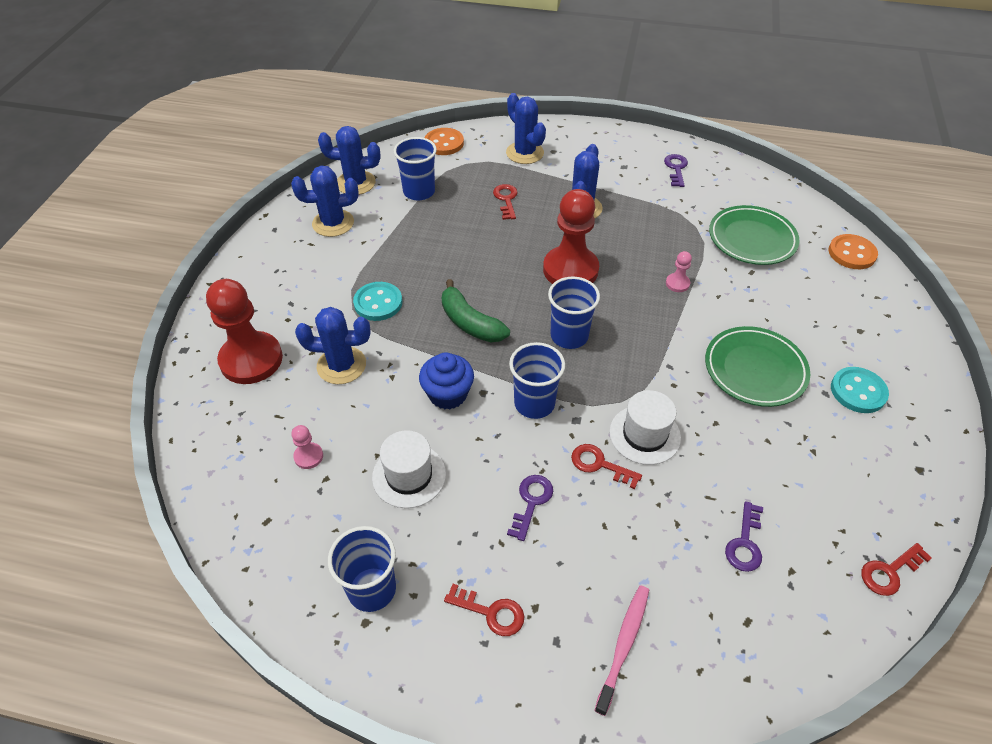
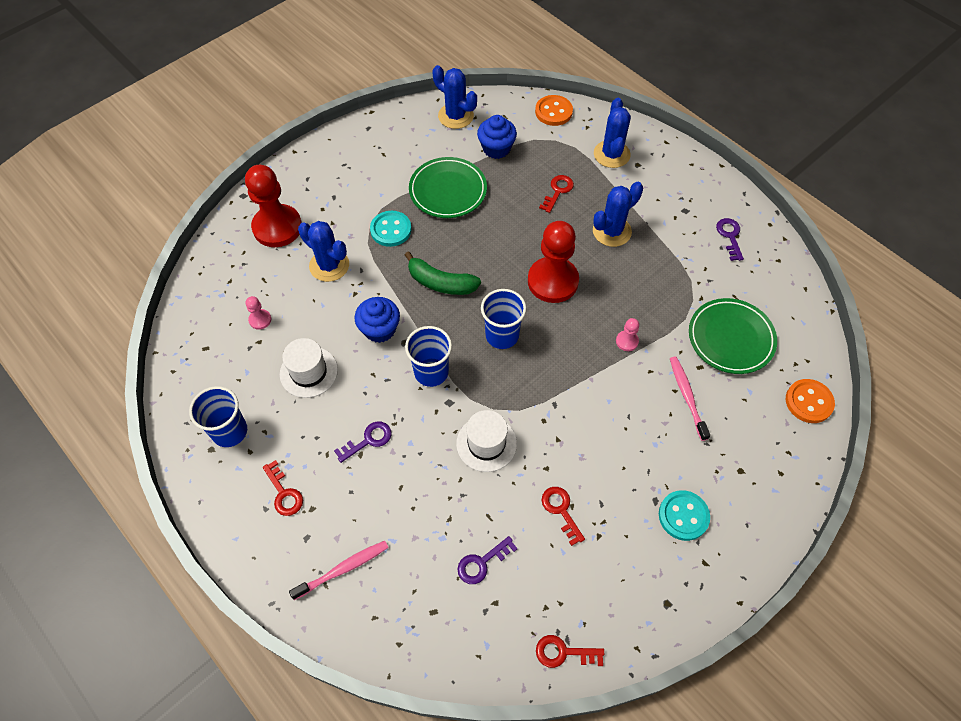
camera: 35 degrees right, 10 degrees up
(333, 223) = (412, 144): blue cactus -> none
(419, 192) = (496, 148): blue cup -> blue cupcake
(470, 322) = (440, 283): green banana -> green banana turned 60 degrees counterclockwise
(599, 464) = (435, 444): red key -> red key (561, 510)
(676, 168) = (730, 236): purple key -> purple key turned 45 degrees counterclockwise
(755, 370) = (617, 447): green plate -> green plate (448, 191)
(765, 299) = (687, 396): none -> pink toothbrush

